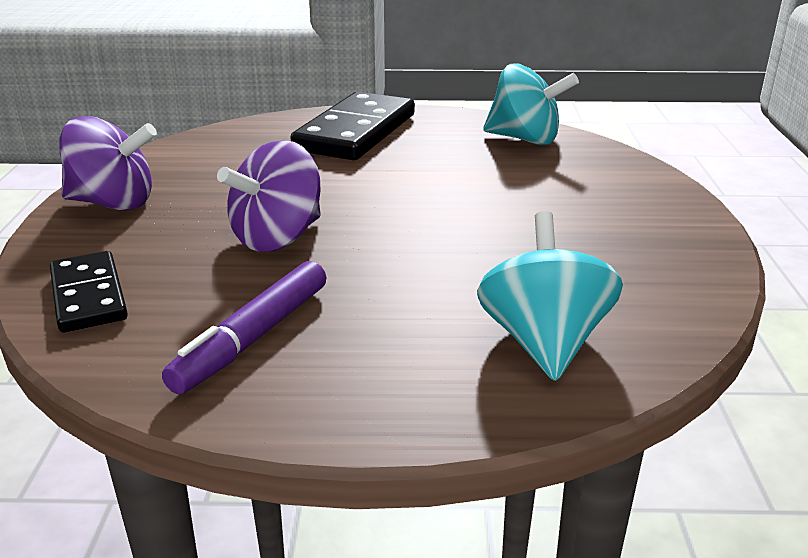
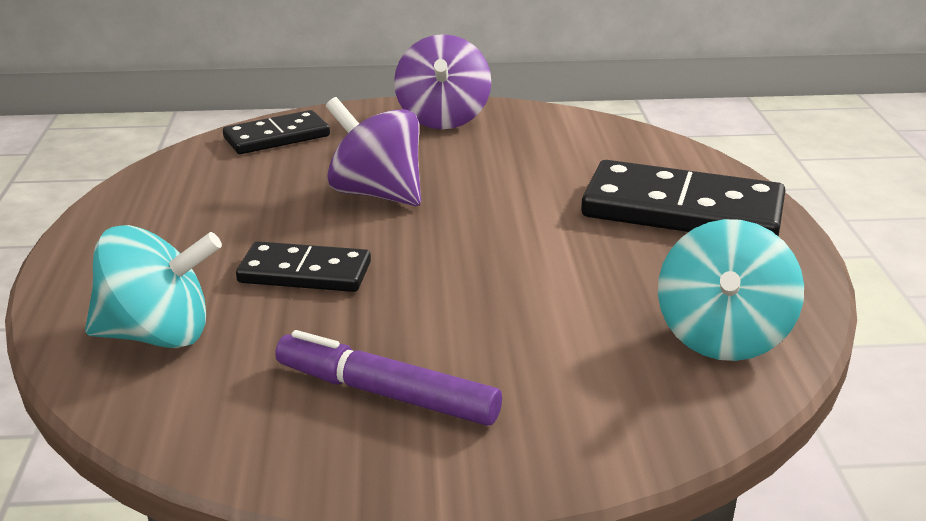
camera: 85 degrees right, 0 degrees up
(253, 338) = (201, 202): purple marker -> purple marker (386, 394)
(430, 271) = (305, 272): none -> black domino

